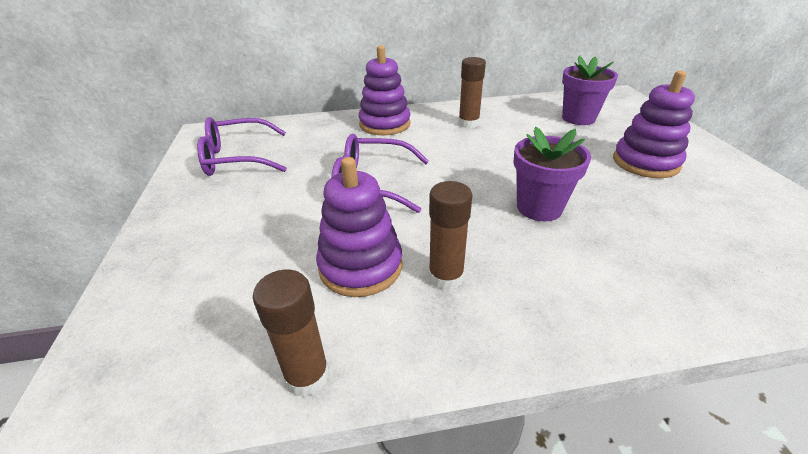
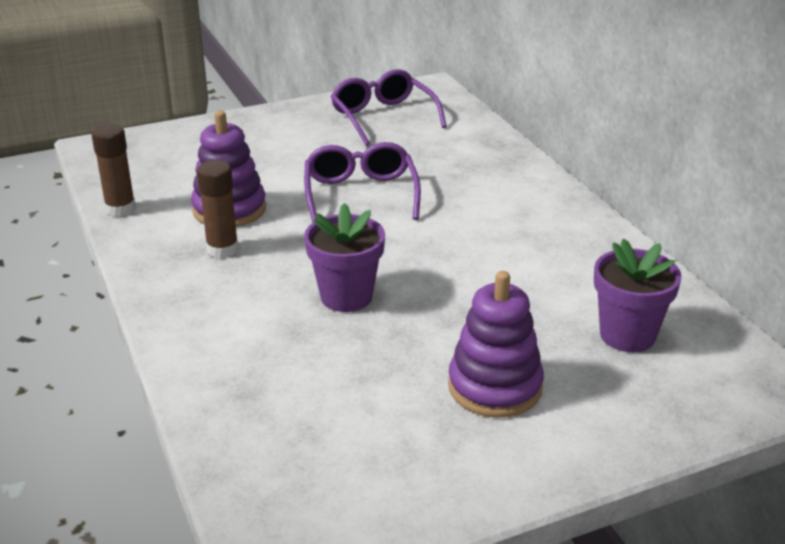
camera: 75 degrees right, 5 degrees down
(385, 124) = (508, 181): purple stacking toy -> none
(468, 123) = (546, 239): brown glue stick -> none

